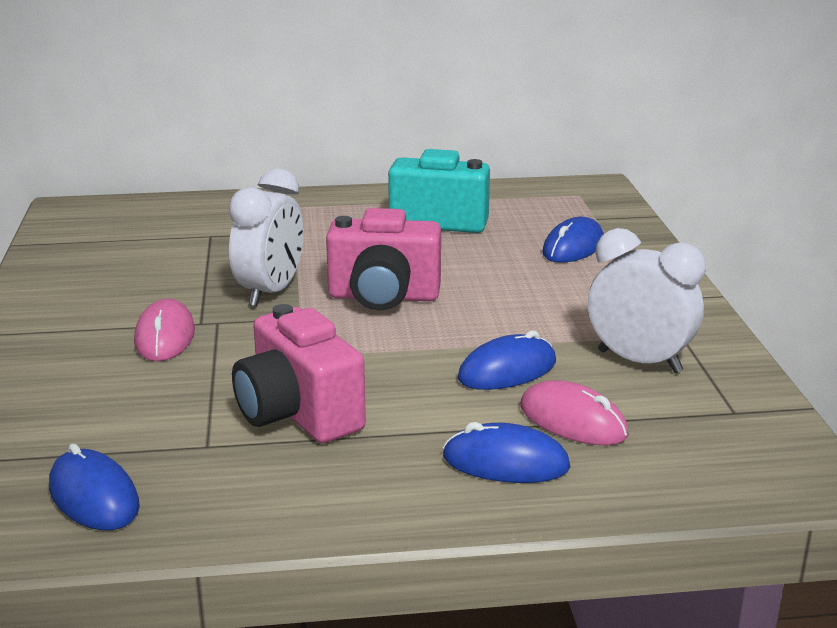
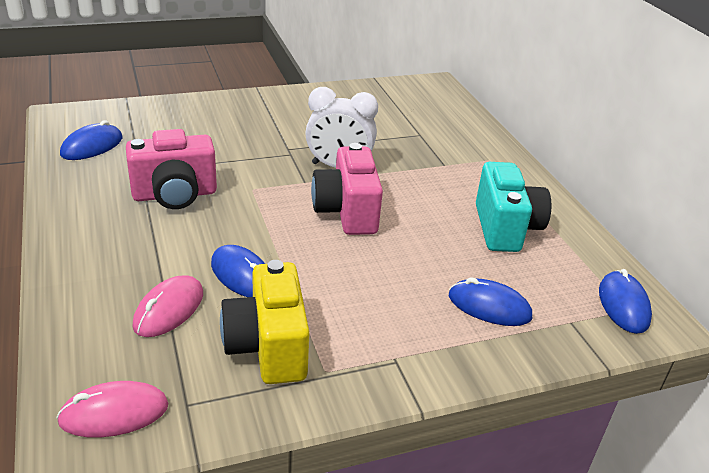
camera: 75 degrees right, 10 degrees up
(165, 336) = (266, 140): pink mouse -> pink mouse (114, 413)
(298, 414) = (175, 195): pink camera -> pink camera turned 150 degrees counterclockwise
(505, 462) = (114, 279): blue mouse -> blue mouse (623, 305)
(639, 361) = (268, 347): white clock -> yellow camera

